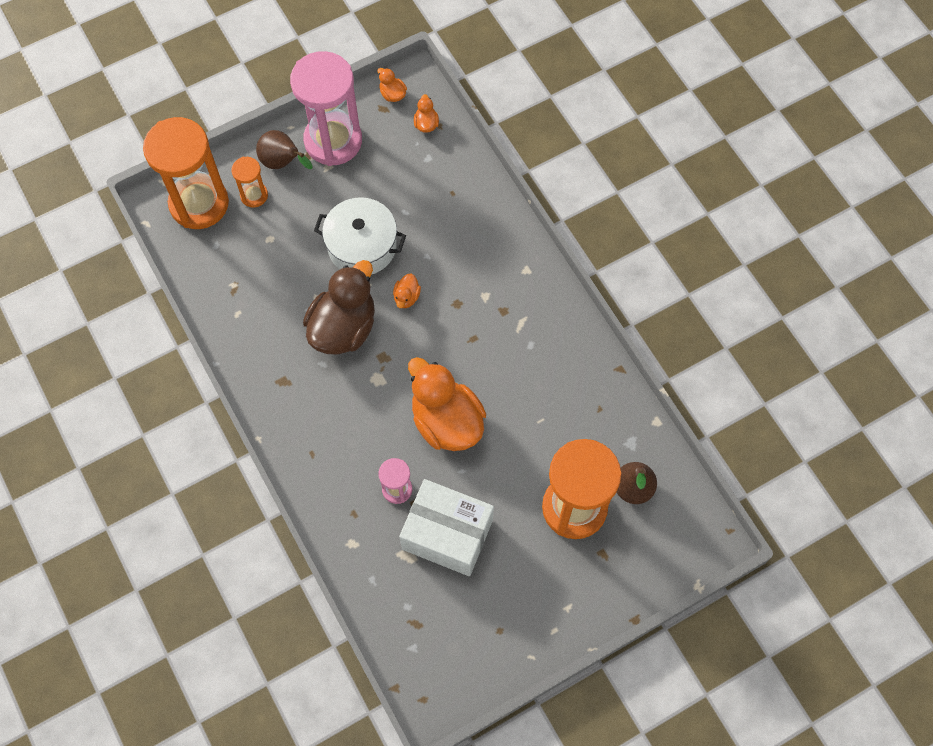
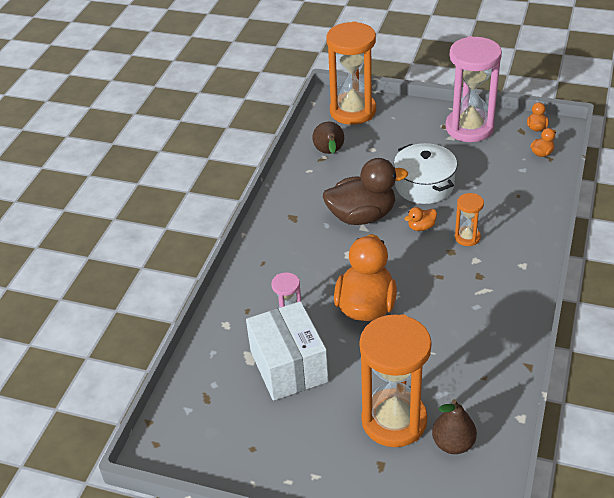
camera: 50 degrees right, 25 degrees down
(254, 195) = (389, 125): orange hourglass -> orange hourglass (467, 237)
(282, 163) = (425, 121): brown pear -> brown pear (329, 153)

